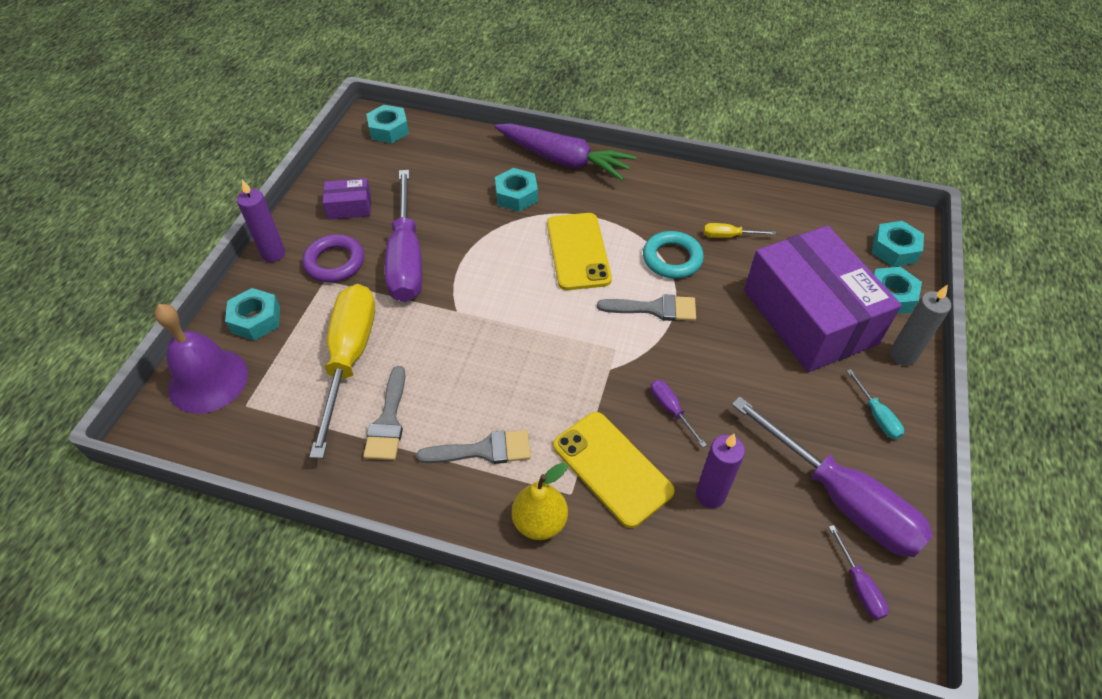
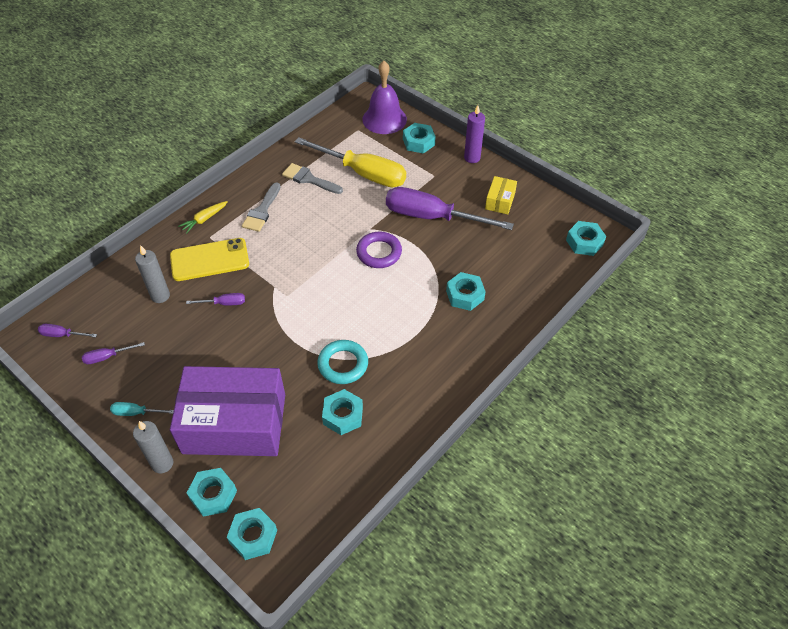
camera: 115 degrees right, 0 degrees up
(335, 262) = (448, 183): purple ring -> purple ring (379, 253)
(349, 207) = (500, 201): purple box -> yellow box
(540, 522) = (204, 219): yellow pear -> yellow carrot
(563, 160) = (493, 341): purple carrot -> none
(578, 251) = (384, 310): yellow phone -> none
(655, 309) = (304, 331): grey brush -> none
(710, 495) = (160, 296): purple candle -> grey candle
(729, 236) = (343, 415): yellow screwdriver -> turquoise nut
(841, 498) = (107, 357): purple screwdriver -> purple screwdriver, size x0.41

